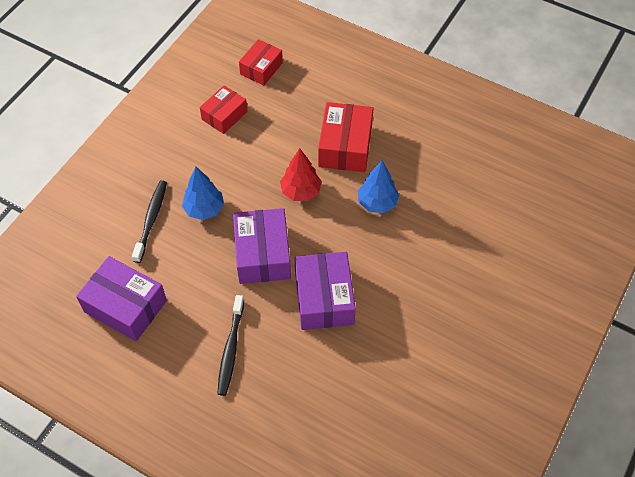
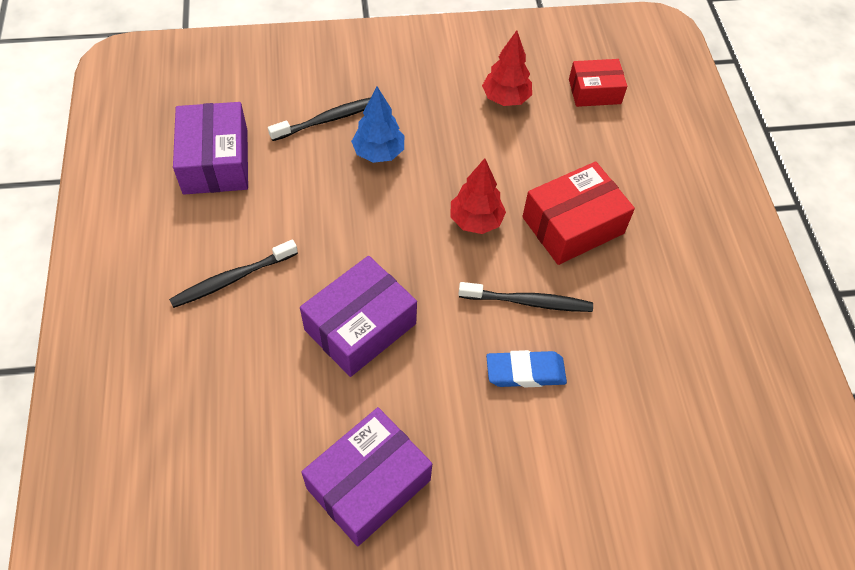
camera: 50 degrees right, 0 degrees up
(224, 115) = (505, 98): red box -> red tree
(263, 254) = (368, 236): purple box -> purple box (368, 484)
(377, 203) = (528, 302): blue tree -> black toothbrush
(419, 234) = (525, 372): none -> blue eraser

